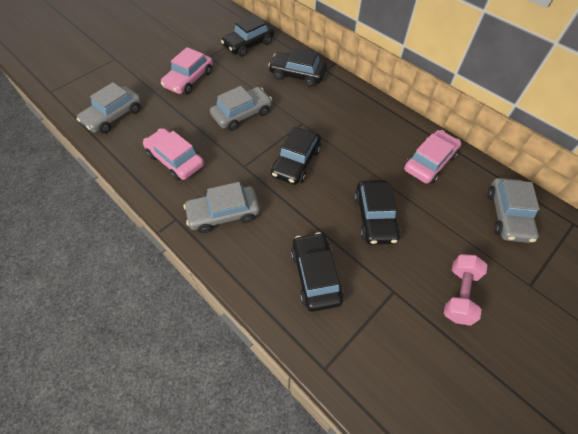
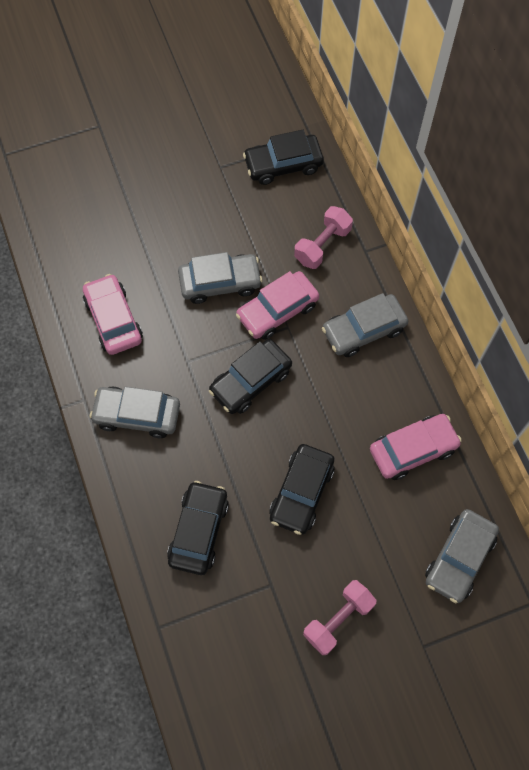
camera: 25 degrees right, 10 degrees up
(113, 116) = (66, 224): grey car -> grey car (363, 330)
(189, 79) = (178, 199): pink car -> pink car (277, 311)
(297, 75) = (322, 245): black car -> pink dumbbell

